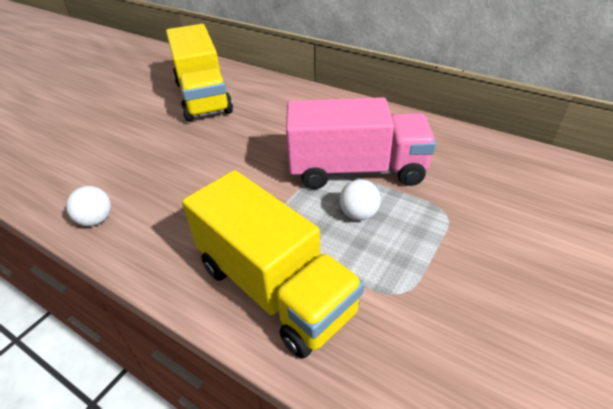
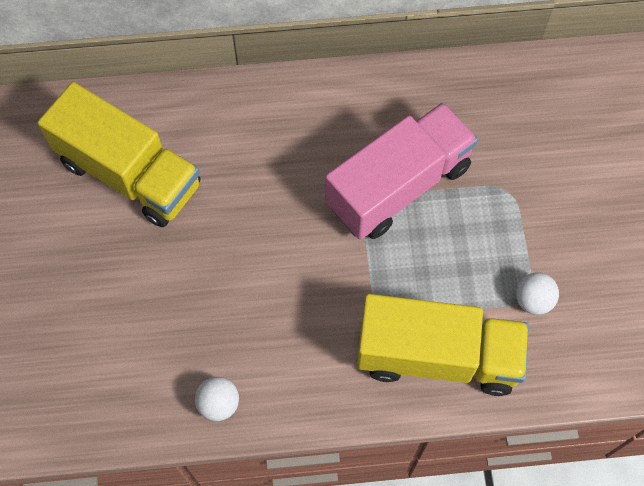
camera: 40 degrees left, 25 degrees up
(359, 214) = (441, 239): white ball -> white ball (533, 300)

